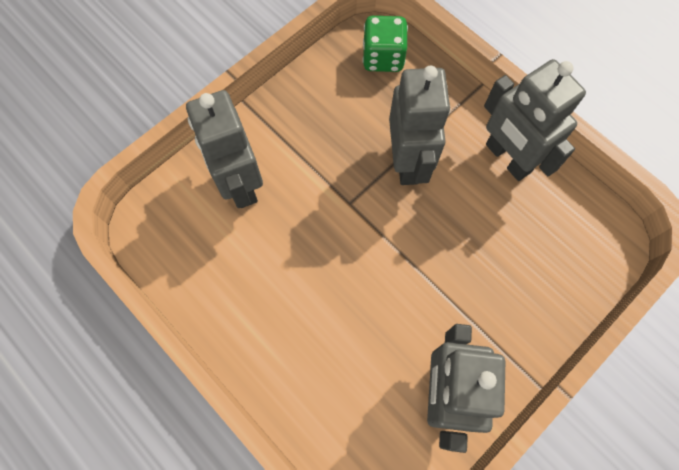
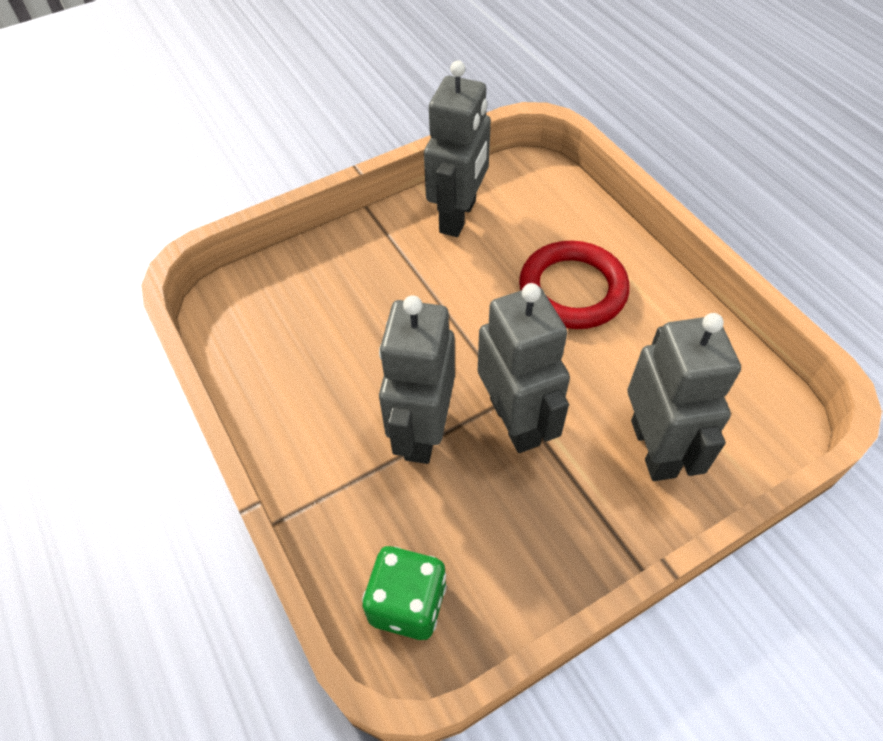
camera: 165 degrees left, 15 degrees down
(316, 320) = (572, 290): none -> red ring
(507, 158) = (292, 410): grey robot -> grey robot (515, 421)

